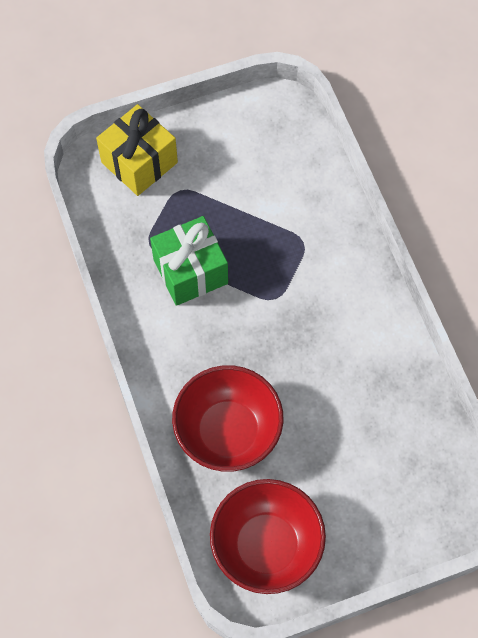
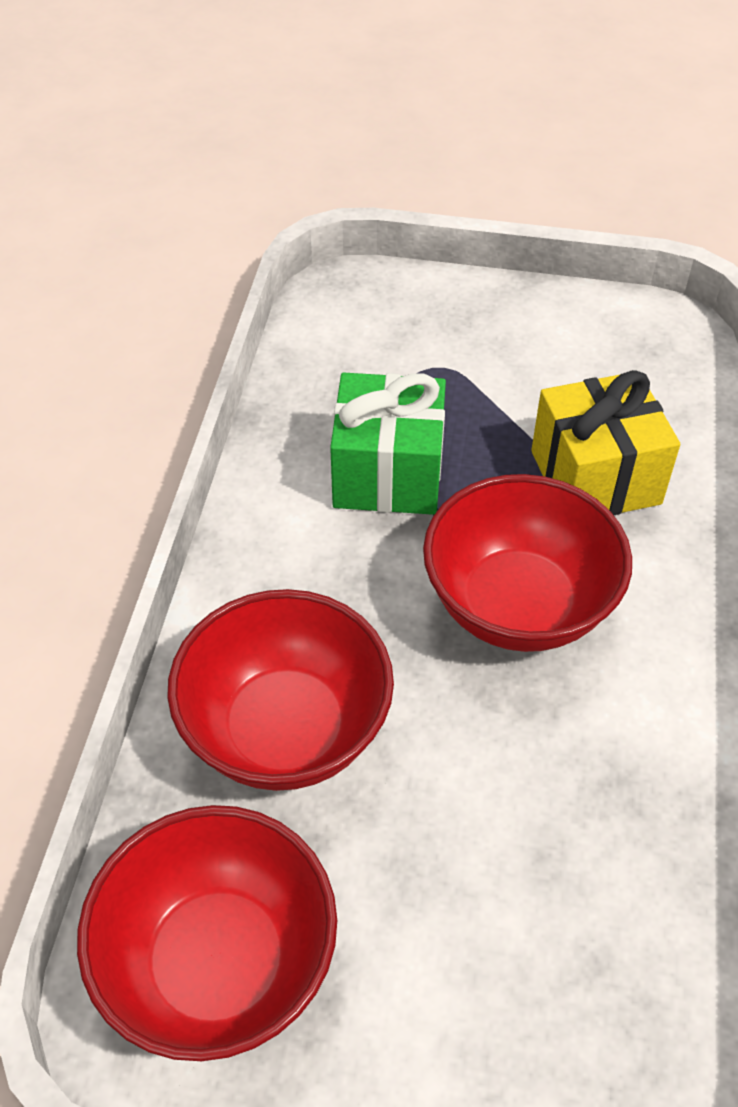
camera: 30 degrees right, 15 degrees down
(139, 162) = (409, 312): yellow gift -> yellow gift (595, 477)
(294, 313) = (518, 605): none -> red bowl

